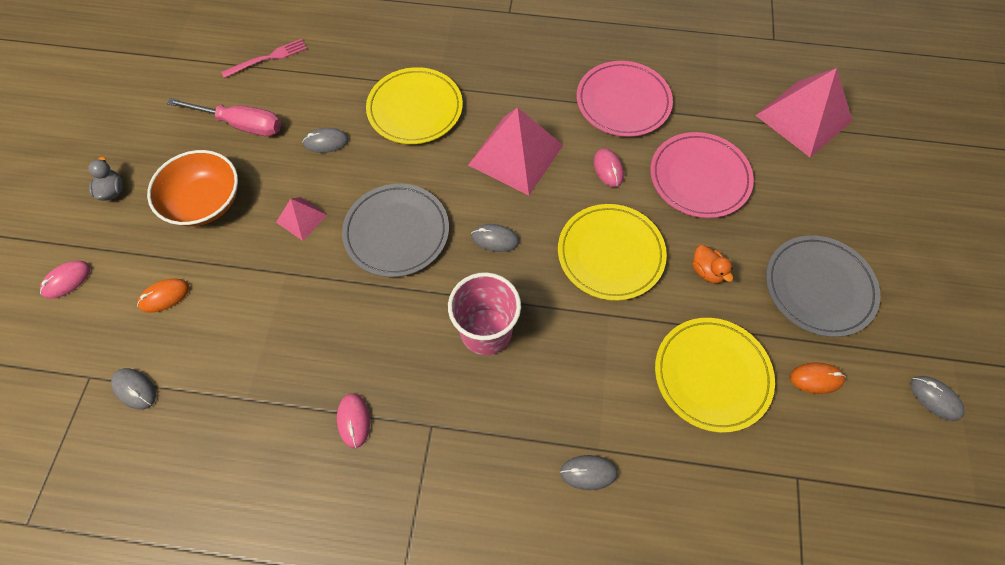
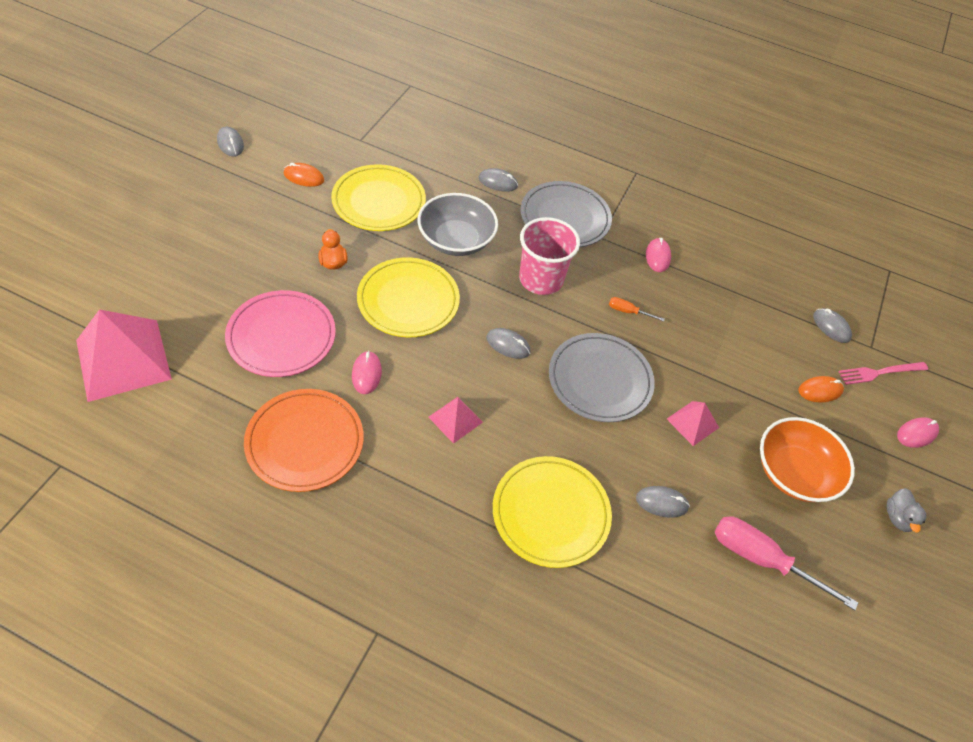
camera: 170 degrees left, 10 degrees down
(268, 58) = (732, 660): pink fork -> pink fork (880, 372)
(380, 323) = (628, 312): none -> orange screwdriver
(515, 155) = (455, 419): pink pyramid -> pink pyramid, size x0.50
(598, 351) = (456, 240): none -> grey bowl
(623, 102) = (305, 442): pink plate -> orange plate
(819, 287) = (250, 224): grey plate -> grey plate (565, 218)

